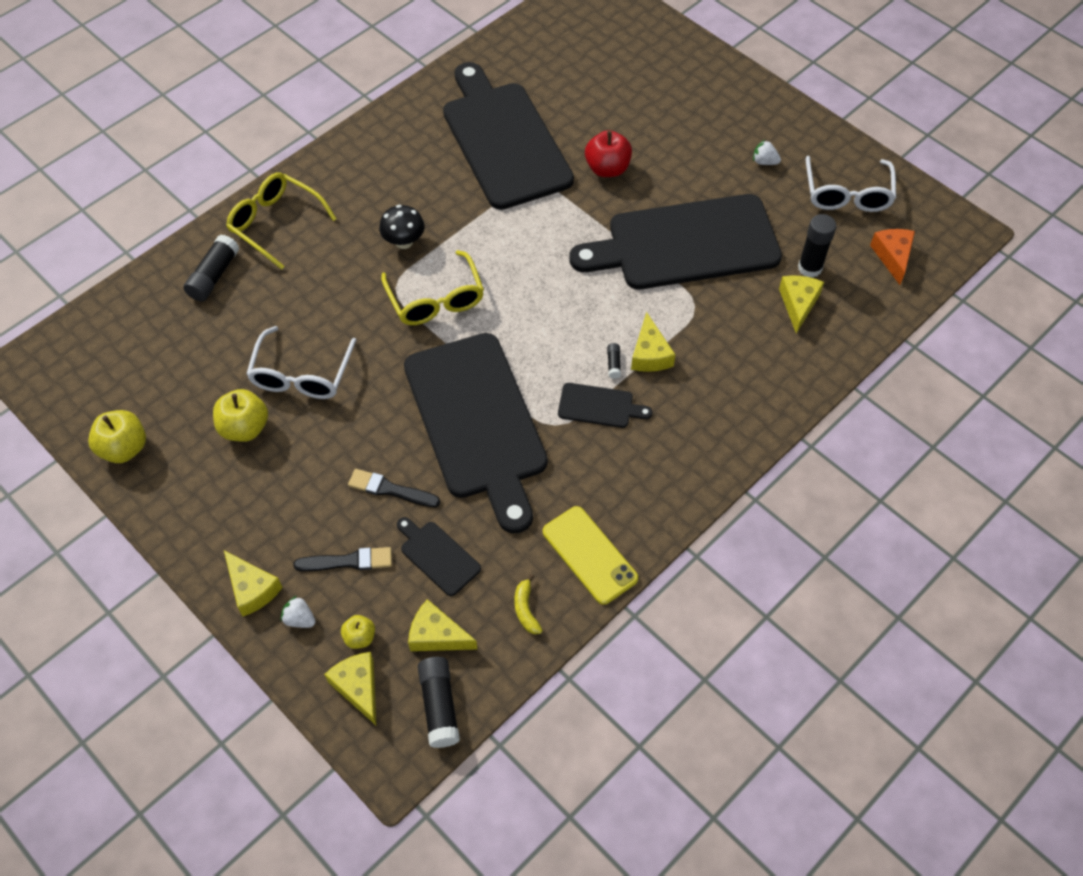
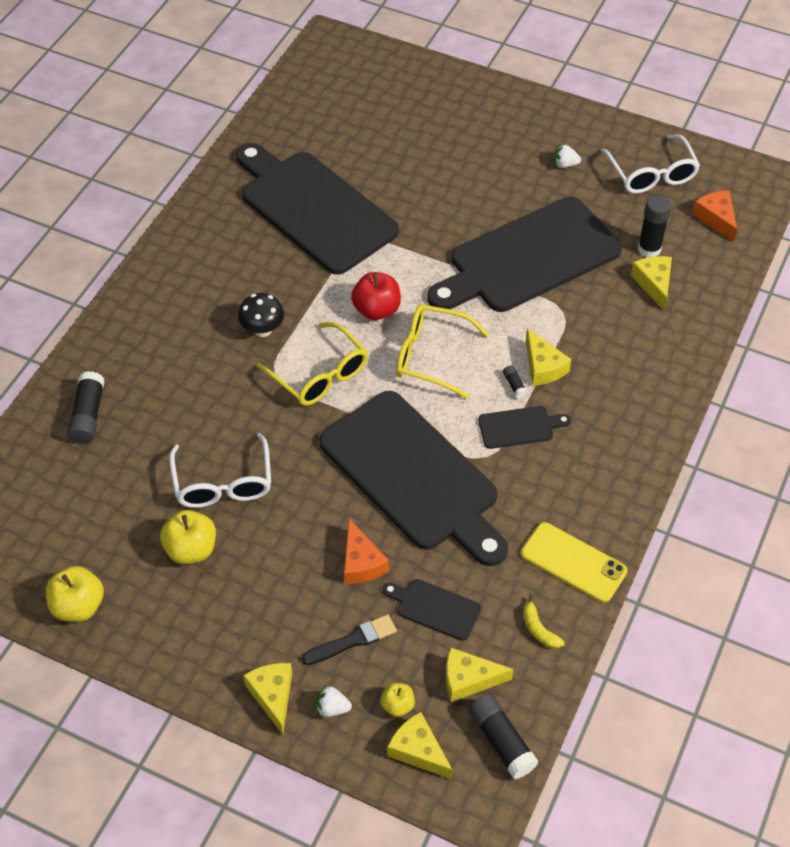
camera: 20 degrees left, 5 degrees down
(252, 589) = (272, 696): yellow cheese -> yellow cheese turned 135 degrees counterclockwise
(276, 224) = (127, 348): yellow glasses -> yellow glasses (432, 356)
(390, 489) = (361, 562): black brush -> orange cheese
(607, 169) = (424, 209): red apple -> red apple (376, 310)

